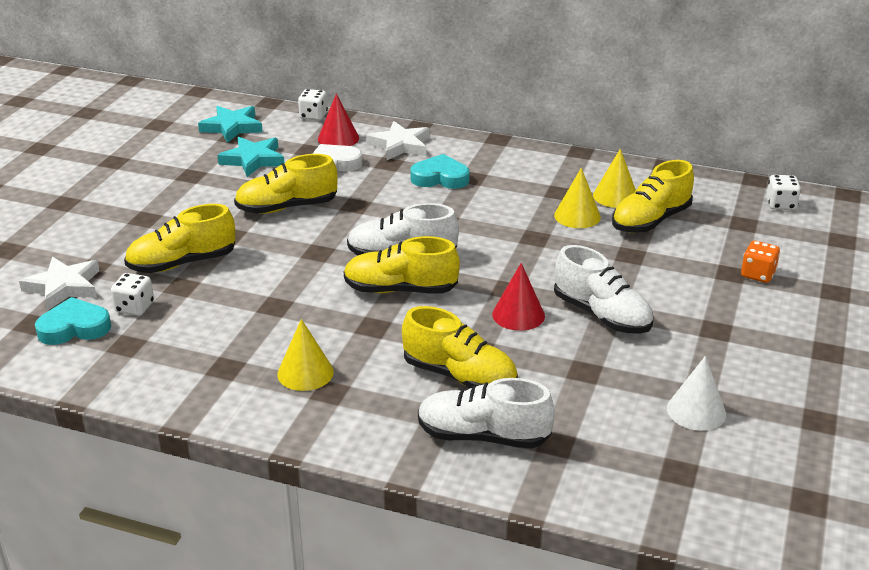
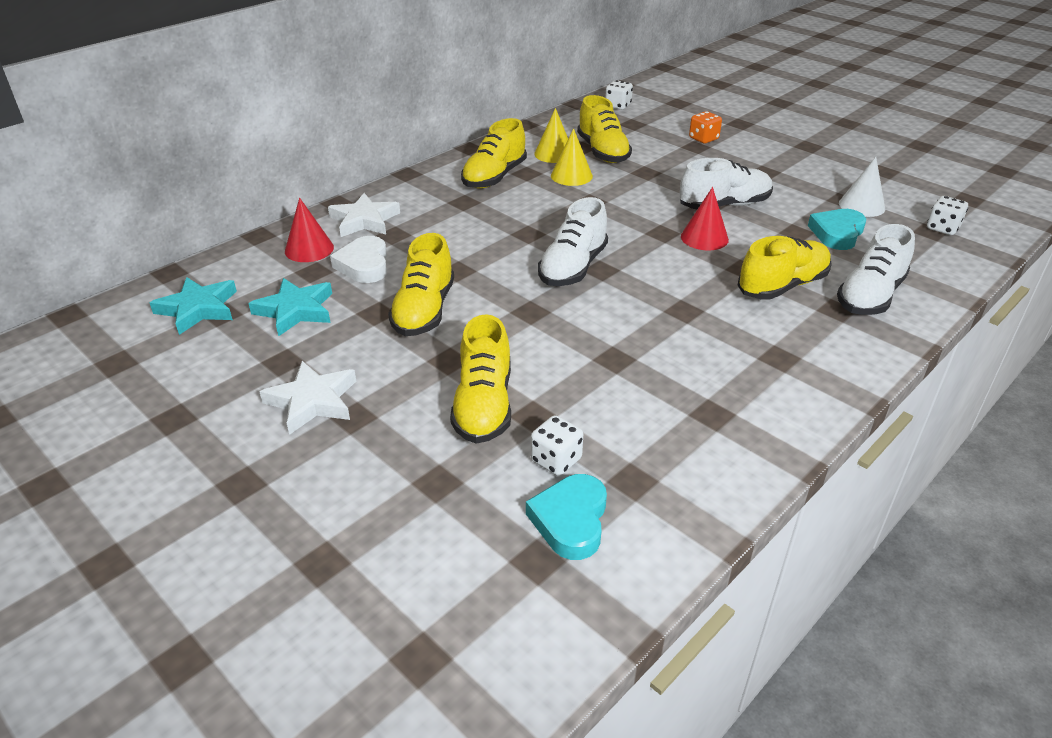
camera: 65 degrees left, 5 degrees up
(64, 287) = (466, 516): white star -> white star (312, 401)
(305, 373) = (743, 365): yellow cone -> none
(313, 116) = (240, 252): white dice -> white dice (942, 228)
(400, 290) = (631, 282): yellow shoe -> yellow shoe (494, 177)
(440, 178) = (449, 216): turquoise heart -> turquoise heart (837, 233)

